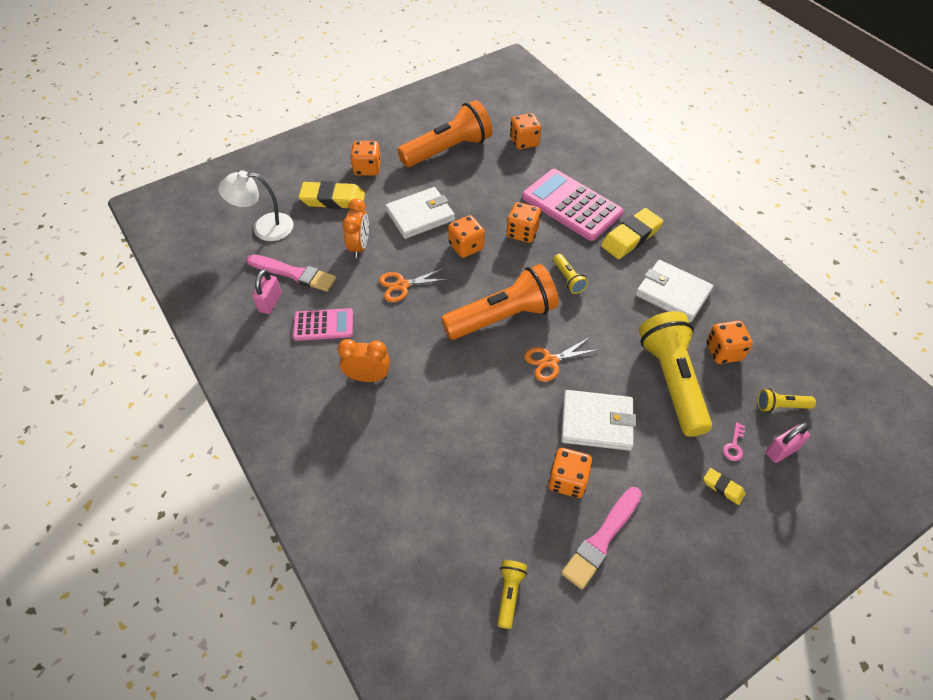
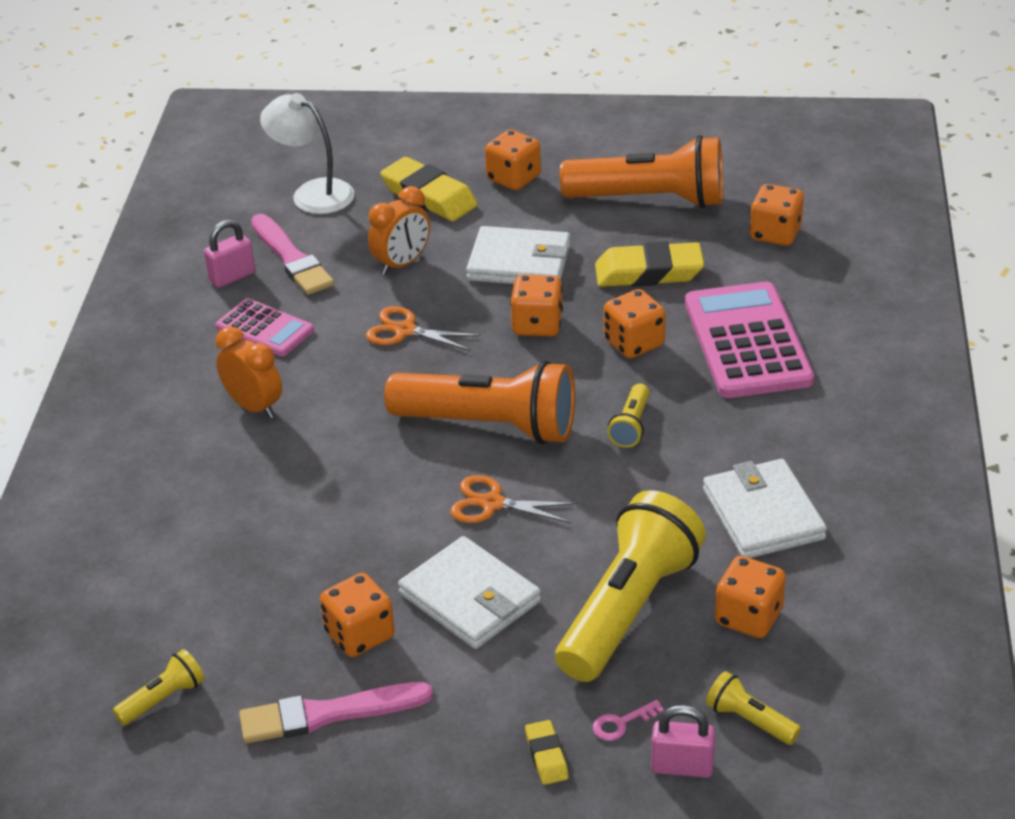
camera: 40 degrees right, 15 degrees down
(631, 237) = (787, 419): yellow eraser -> yellow eraser (649, 272)

